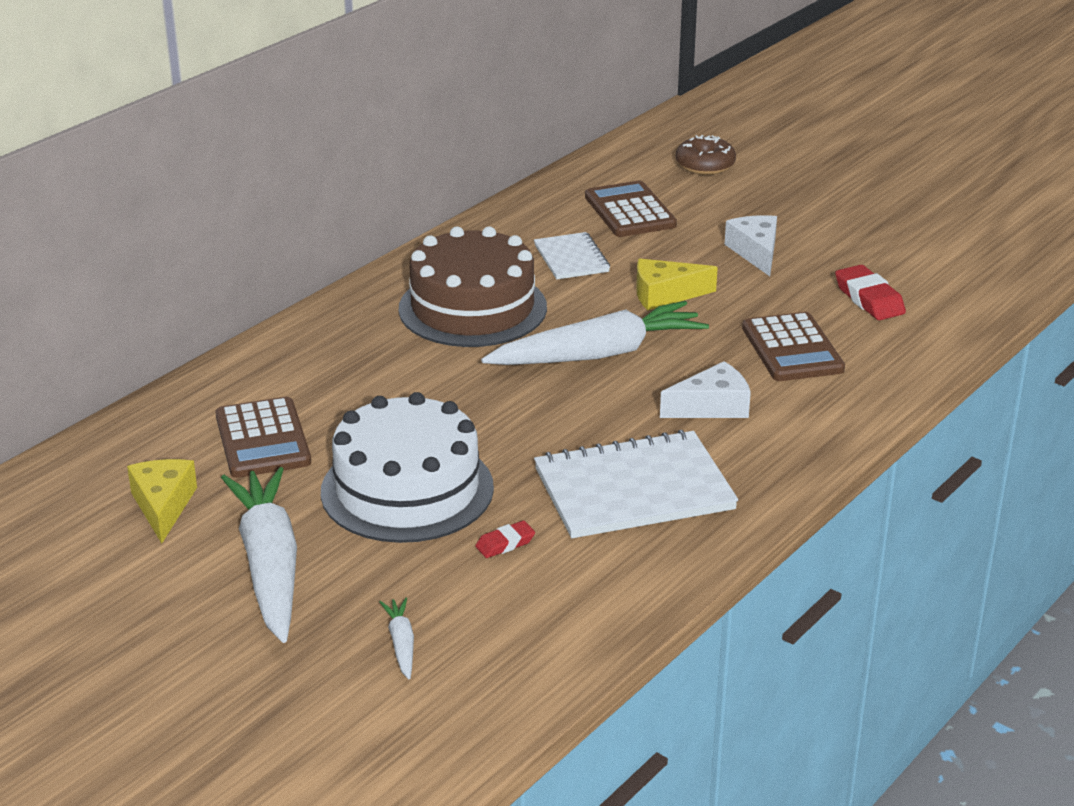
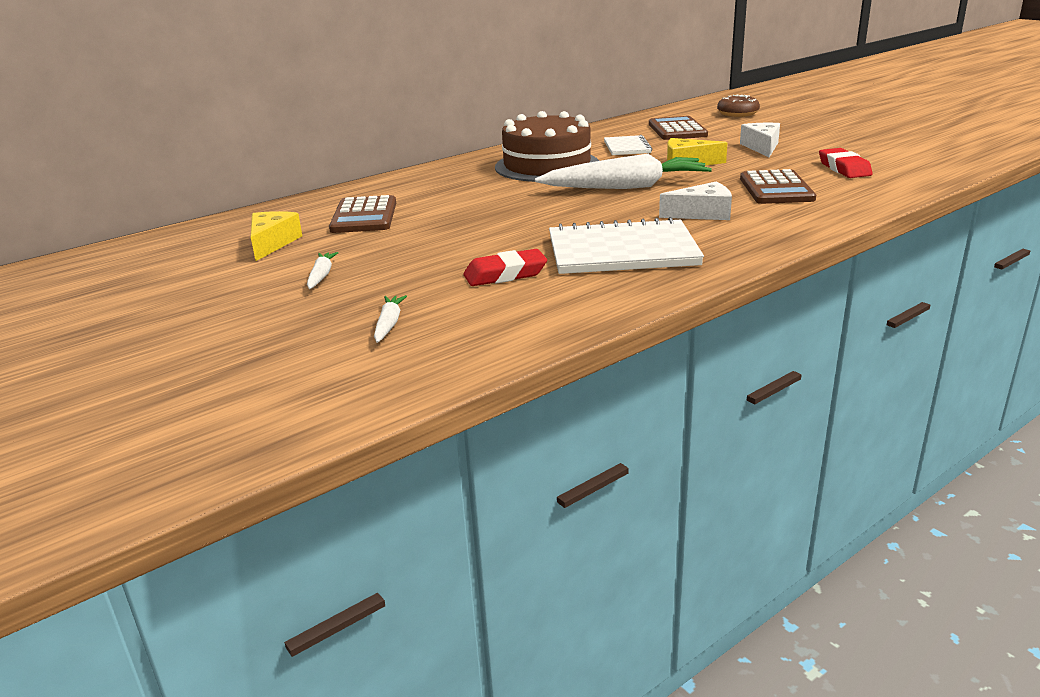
camera: 15 degrees right, 5 degrees down
(269, 565) = (321, 276): white carrot -> white carrot, size x0.42
(407, 489) = (448, 244): white cake -> none
(505, 544) = (505, 274): red eraser -> red eraser, size x1.73

